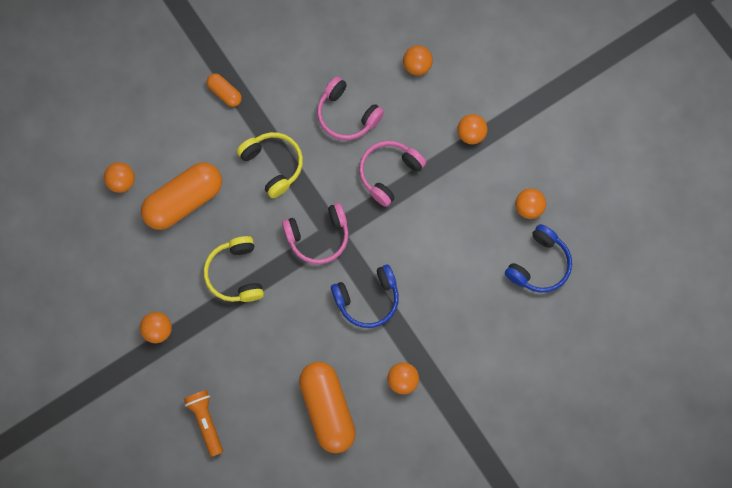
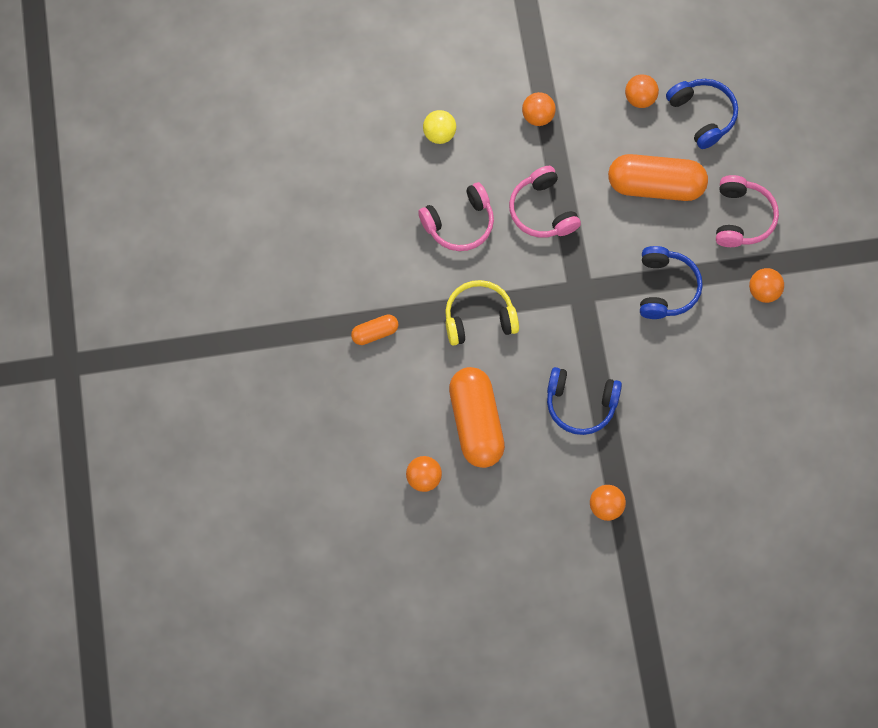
camera: 65 degrees left, 5 degrees down
(206, 421) = (725, 498): orange flashlight -> none
(236, 274) = (580, 404): yellow headphones -> blue headphones
(318, 236) = (578, 307): pink headphones -> pink headphones (742, 218)
(327, 408) = (762, 374): orange capsule -> orange capsule (655, 186)
(417, 66) = (439, 134): orange ball -> yellow ball

